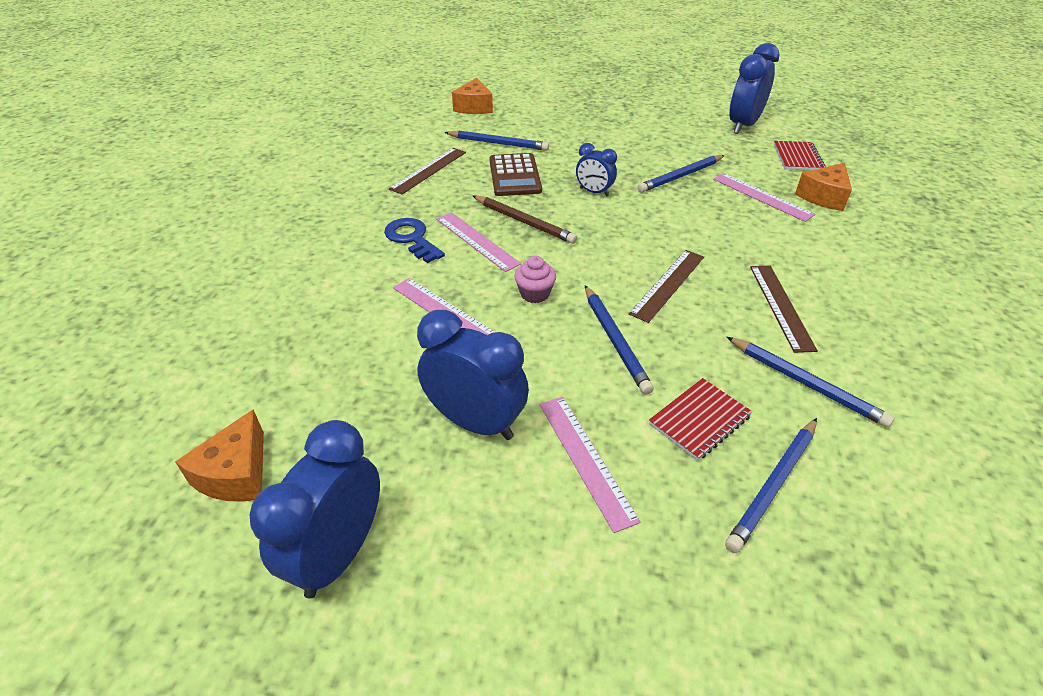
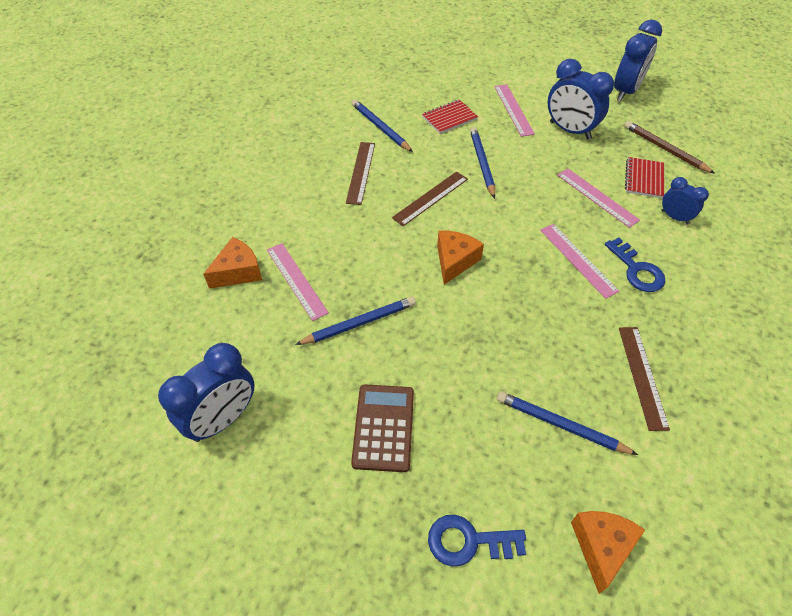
camera: 170 degrees left, 10 degrees up
(236, 474) = (689, 123): orange cheese -> orange cheese (455, 261)
(429, 170) = (642, 376): brown ruler -> brown ruler turned 45 degrees counterclockwise
(514, 176) = (541, 351): brown calculator -> brown calculator (384, 427)
(524, 222) = (534, 277): brown pencil -> brown pencil (665, 149)
(535, 294) = (531, 202): pink cupcake -> none
(554, 103) = (468, 541): none -> blue key
(594, 192) = (459, 310): blue clock -> blue clock (675, 217)
(773, 485) = (428, 91): blue pencil -> none
(797, 158) = (211, 337): red notebook -> red notebook (644, 179)

